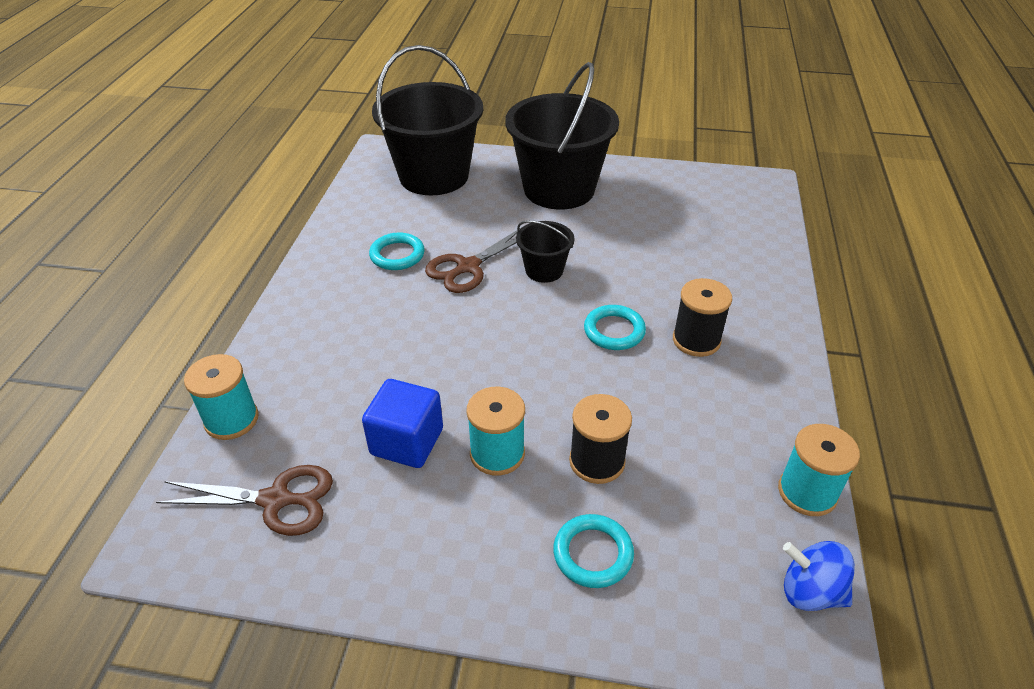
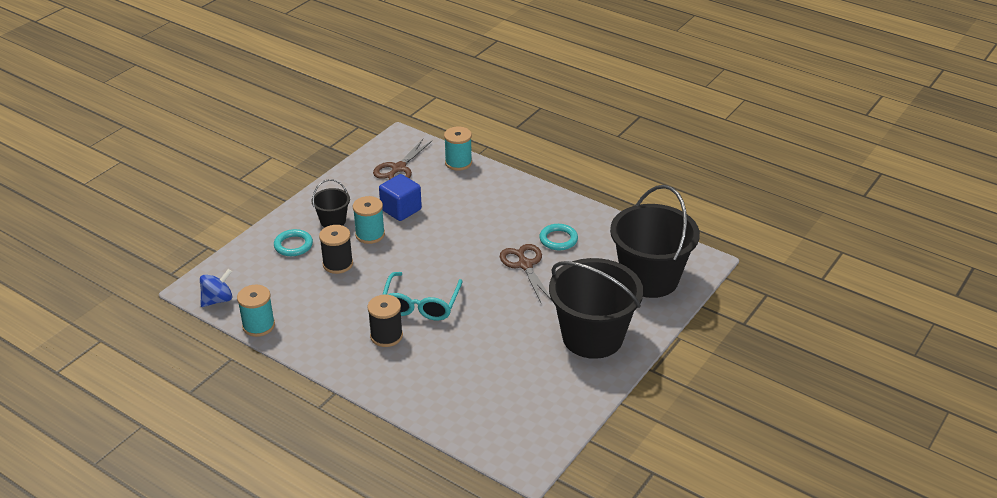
camera: 115 degrees right, 5 degrees down
(544, 270) = (499, 296): black bucket -> black bucket (333, 221)
(614, 331) = (421, 305): turquoise ring -> turquoise glasses

